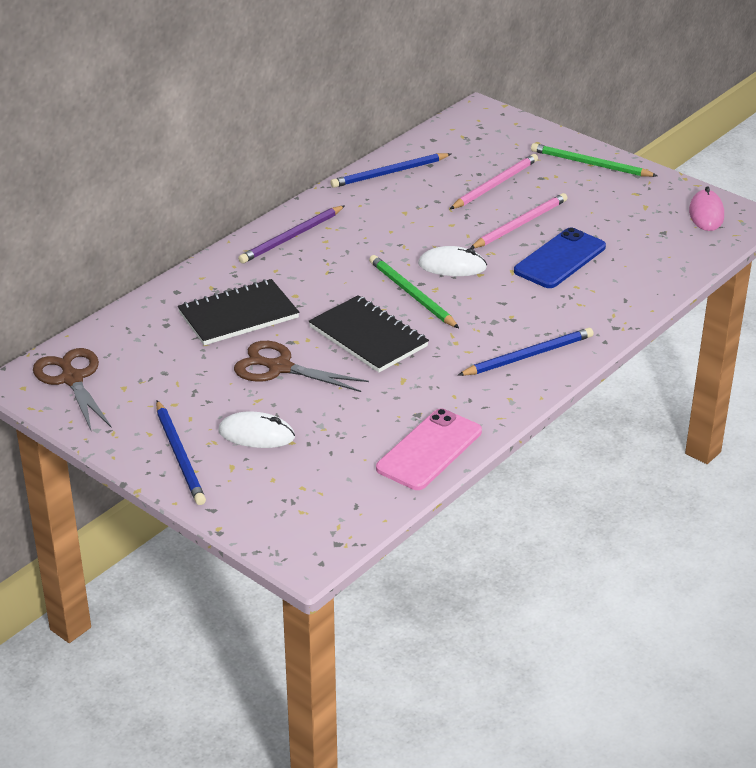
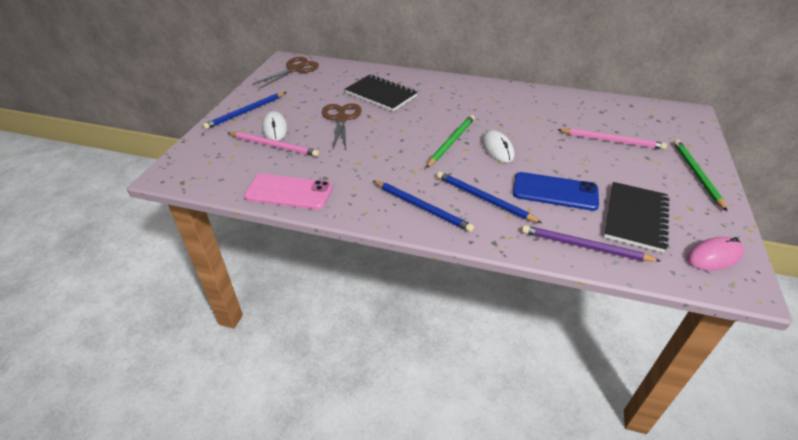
camera: 65 degrees right, 5 degrees up
(291, 237) = (469, 89): purple pencil -> purple pencil (584, 246)
(368, 337) = (393, 139): black notebook -> black notebook (635, 218)
(389, 173) = (572, 101): blue pencil -> blue pencil (484, 199)
(520, 224) = (577, 163): pink pencil -> pink pencil (274, 146)

